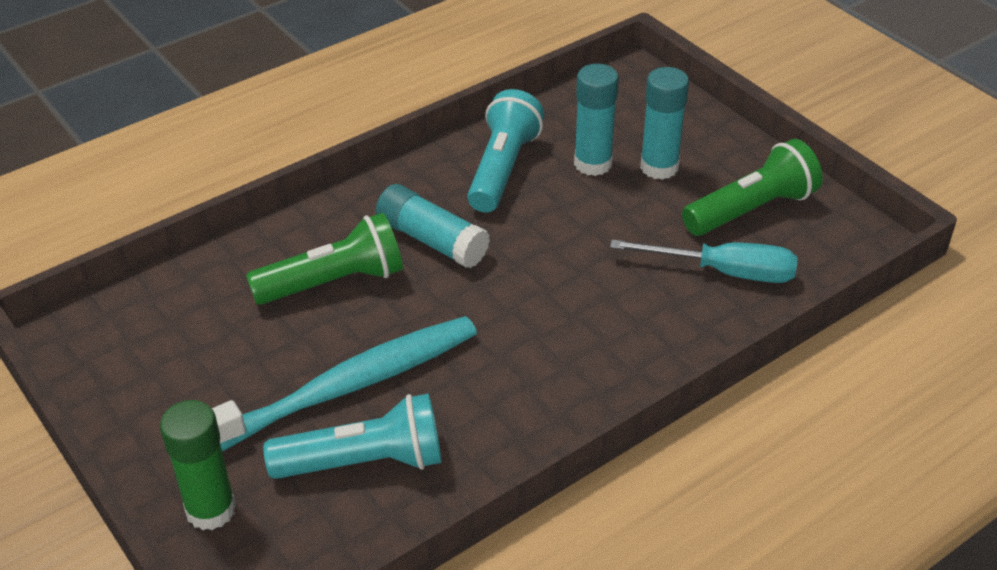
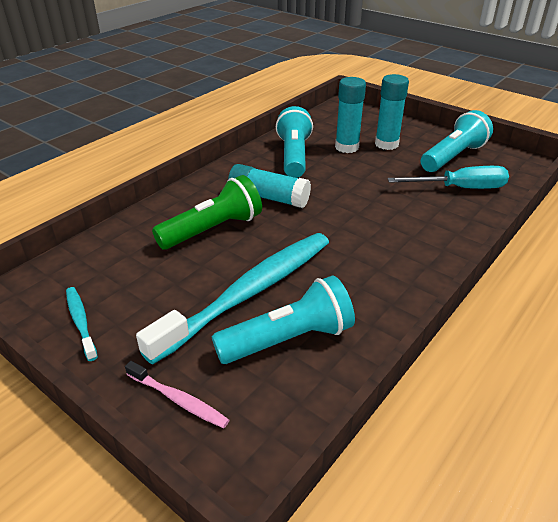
camera: 15 degrees left, 5 degrees down
(130, 389) = (80, 322): none -> turquoise toothbrush
(211, 510) = (178, 400): green glue stick -> pink toothbrush
(751, 209) = (453, 157): green flashlight -> turquoise flashlight

